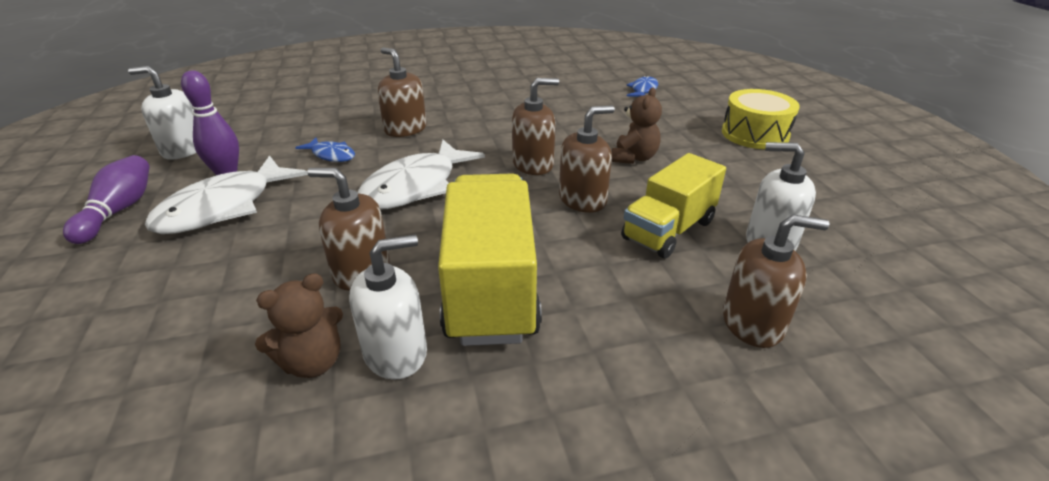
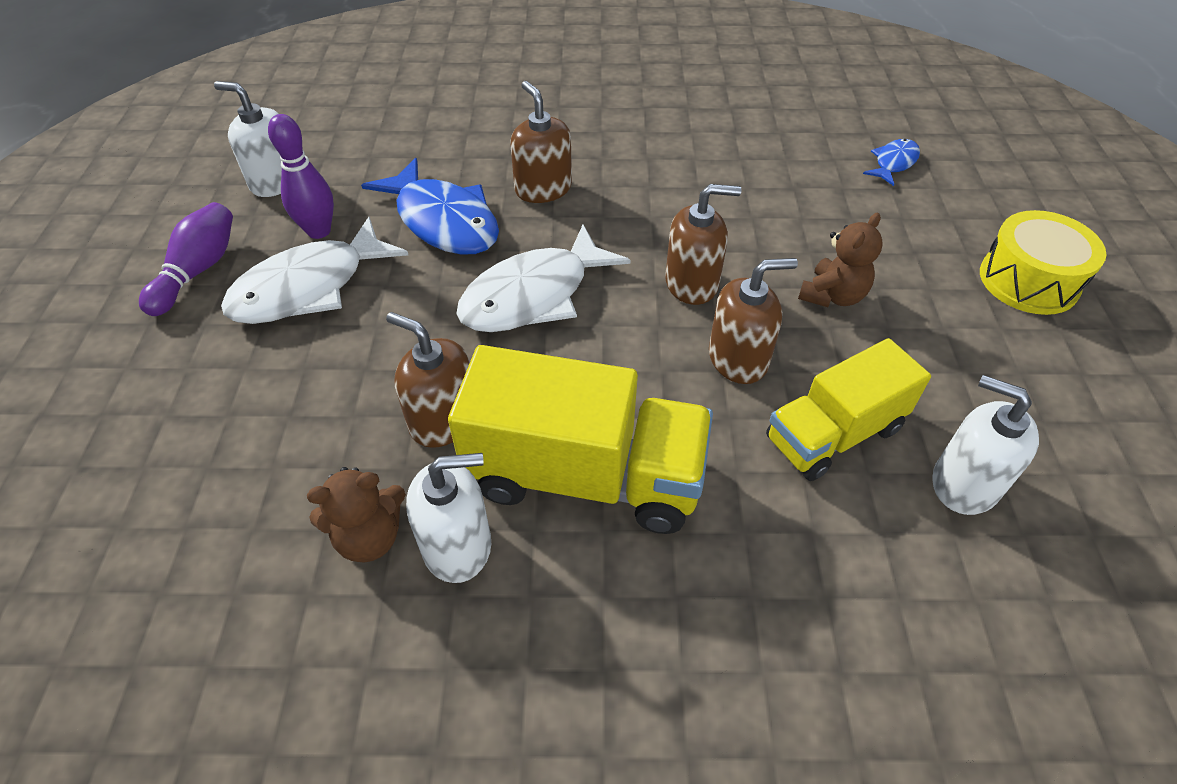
camera: 15 degrees right, 15 degrees up
(331, 155) = (443, 221): blue fish -> blue fish, size x1.99
(491, 286) = (585, 475): yellow truck -> yellow truck turned 90 degrees clockwise
(752, 323) = (886, 605): brown soap dispenser -> none

